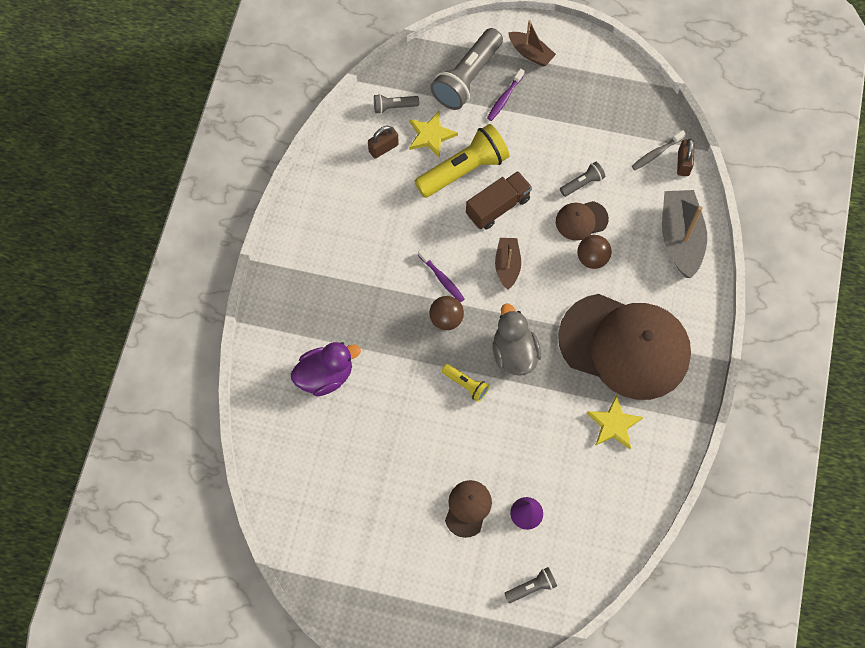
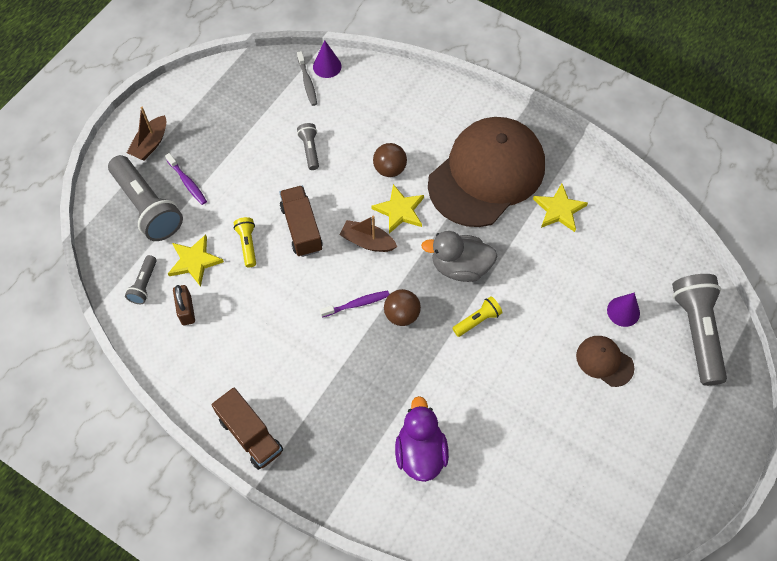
camera: 70 degrees left, 5 degrees down
(293, 239) = (250, 435): none -> brown truck
(463, 170) = (247, 244): yellow flashlight -> yellow flashlight, size x0.48
(530, 53) = (150, 144): brown boat -> brown boat turned 150 degrees clockwise
(531, 587) = (696, 332): grey flashlight -> grey flashlight, size x2.08
(551, 282) = (399, 210): none -> yellow star
(581, 220) = (347, 164): brown cap -> none
(680, 238) = (399, 95): grey boat -> none
(683, 163) = (327, 66): brown padlock -> purple cone

